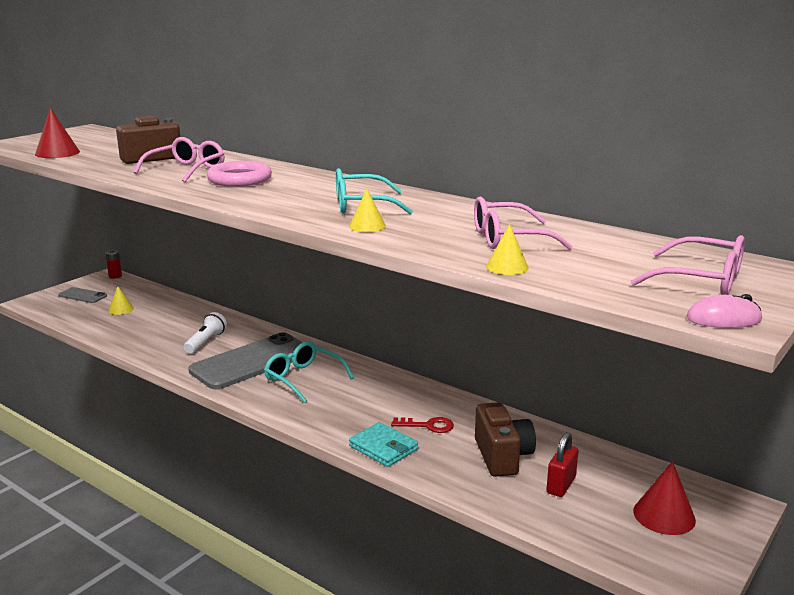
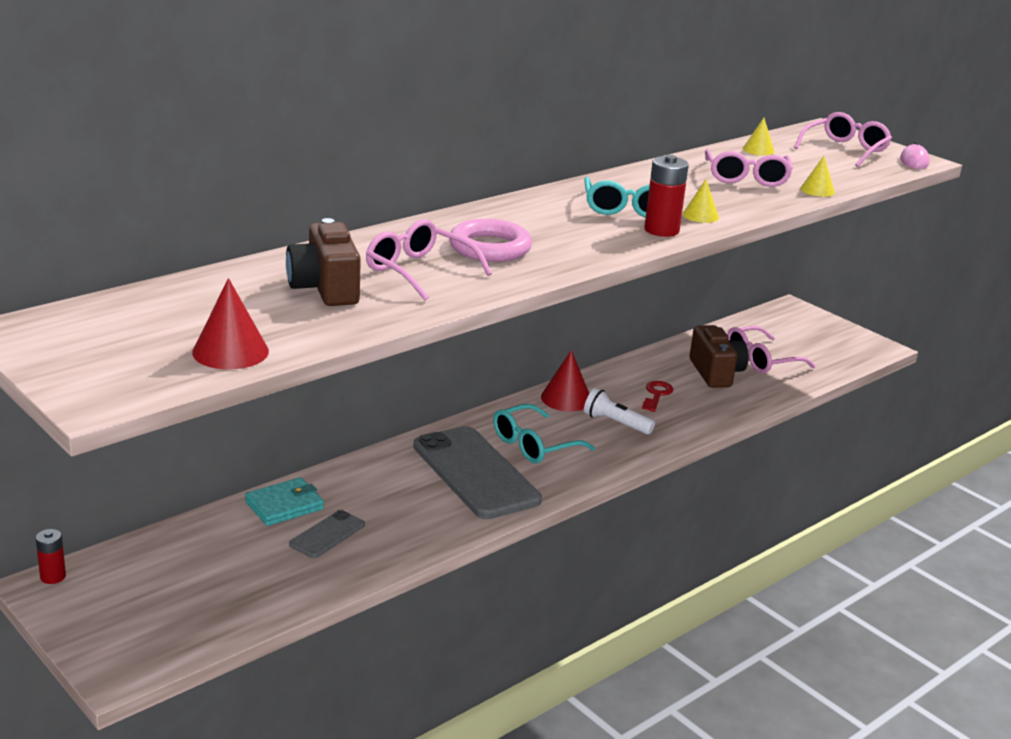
camera: 80 degrees left, 5 degrees up
(83, 296) = (131, 611): grey phone -> grey phone (327, 535)
(121, 309) = (227, 571): yellow cone -> yellow cone (758, 150)
(205, 342) = (397, 501): white flashlight -> white flashlight (615, 423)
(315, 216) = (661, 230): none -> red battery
(383, 448) = (692, 422): turquoise wallet -> turquoise wallet (284, 505)
(502, 456) = (715, 373): brown camera -> brown camera turned 75 degrees clockwise
(561, 485) = (762, 360): red padlock -> pink glasses
(664, 515) = (803, 335): red cone -> red cone (566, 398)

